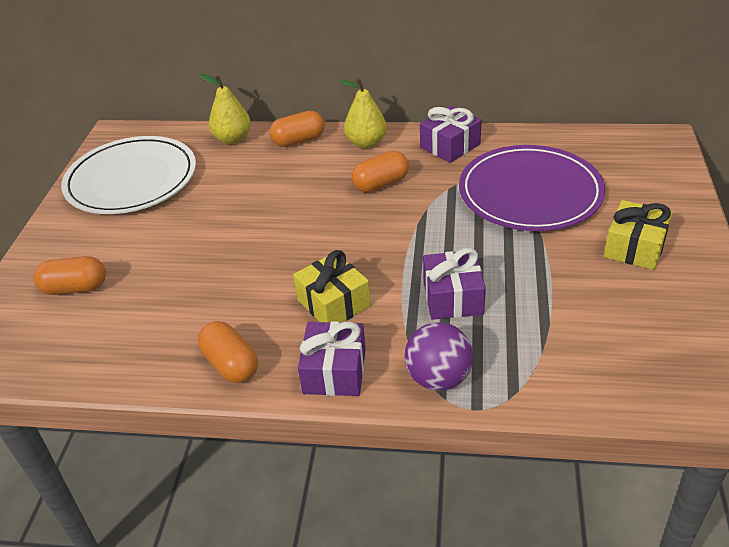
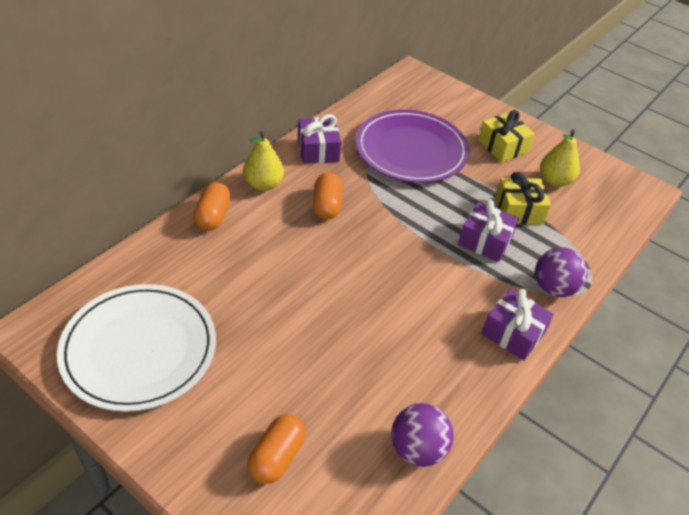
camera: 65 degrees left, 5 degrees up
(133, 363) = (417, 449): none -> purple ball
(231, 364) = (465, 387): orange capsule -> none
(232, 139) = (157, 252): yellow pear -> yellow pear (555, 181)
(333, 303) = (443, 299): yellow gift -> yellow gift (518, 211)

